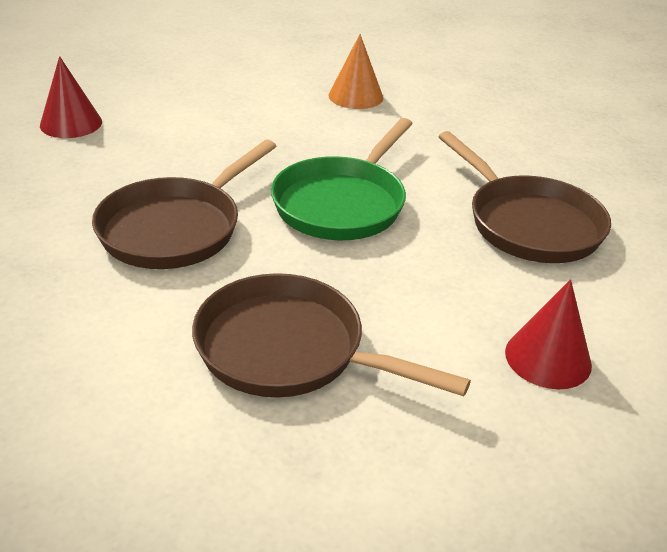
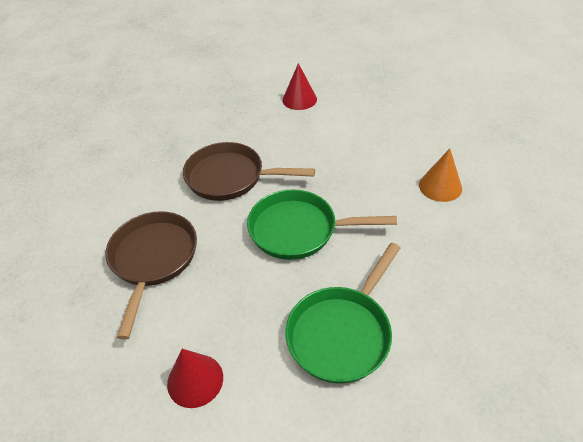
camera: 70 degrees right, 10 degrees up
(528, 224) = (342, 333): brown pan -> green pan

